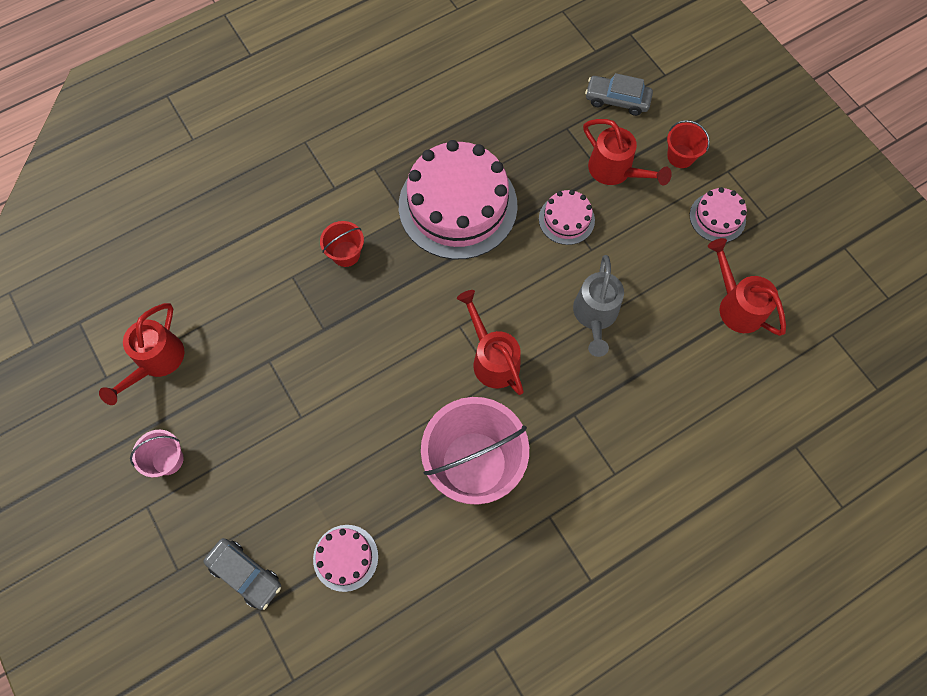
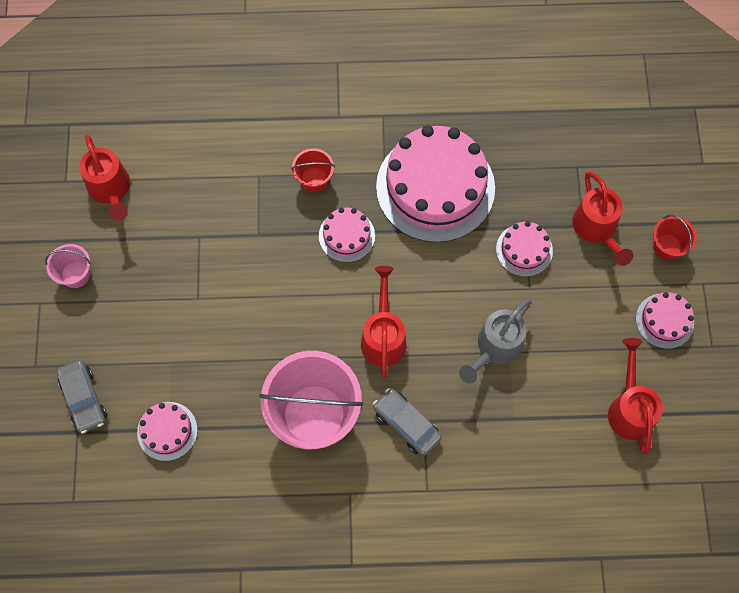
camera: 30 degrees right, 0 degrees up
(156, 361) = (110, 190): red watering can -> red watering can turned 75 degrees counterclockwise
(405, 288) = (346, 236): none -> pink cake
(617, 100) = (641, 164): grey car -> grey car (406, 424)

